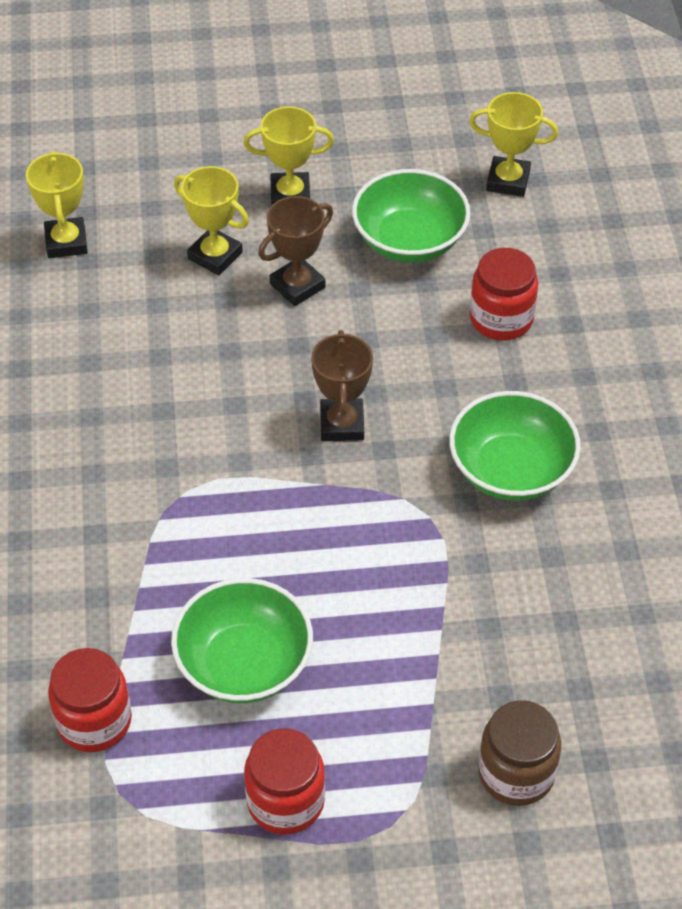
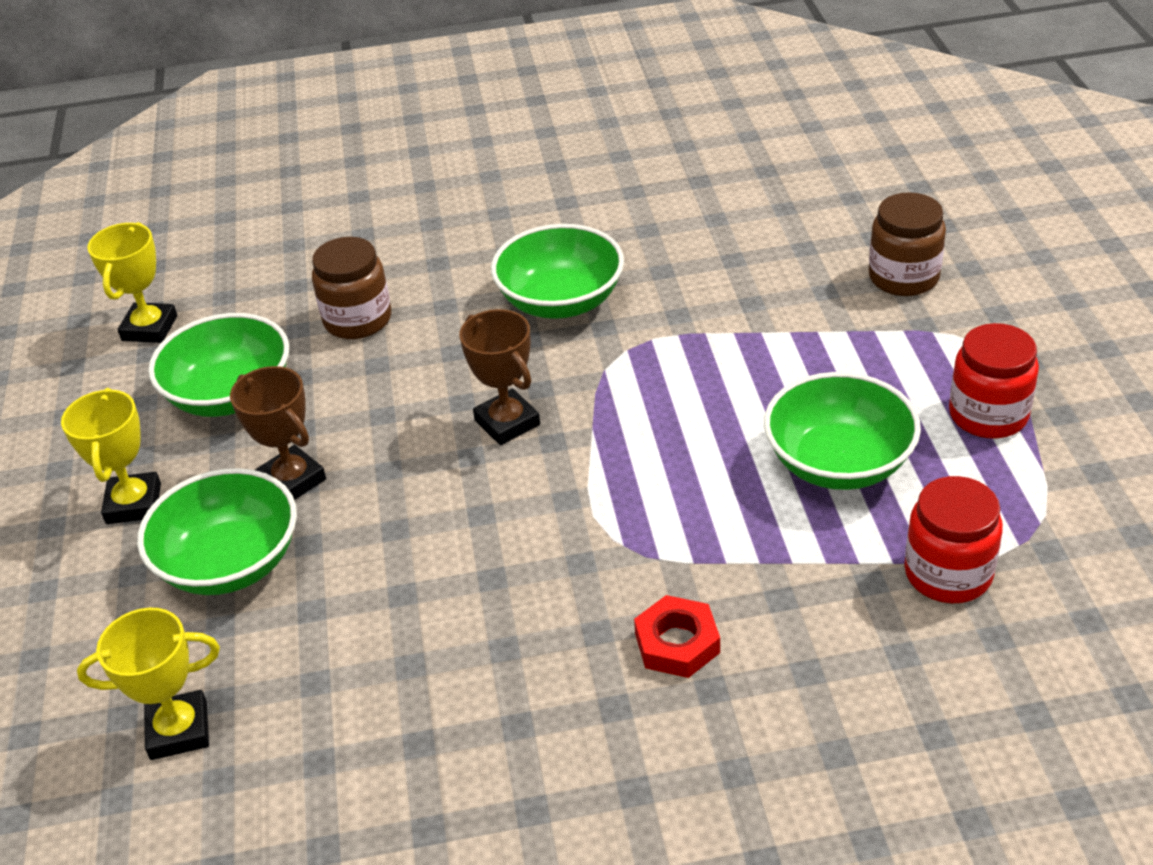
camera: 90 degrees left, 10 degrees down
(68, 523) = (677, 643): none -> red nut
(215, 256) = (230, 563): yellow trophy -> green bowl
(342, 424) = (507, 422): brown trophy -> brown trophy turned 60 degrees clockwise
(501, 319) = (357, 320): red jar -> brown jar

